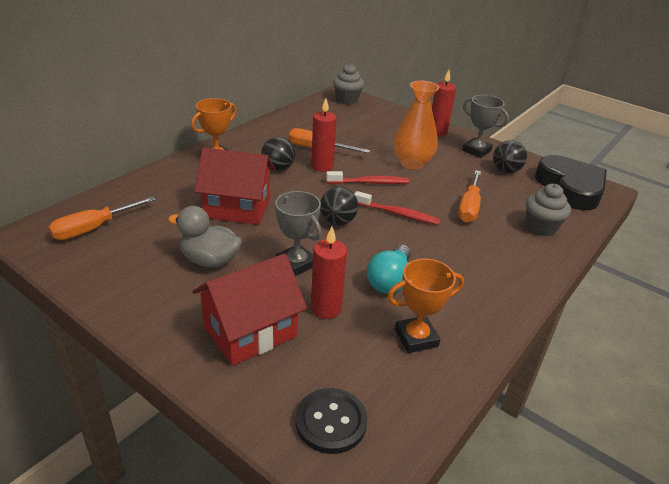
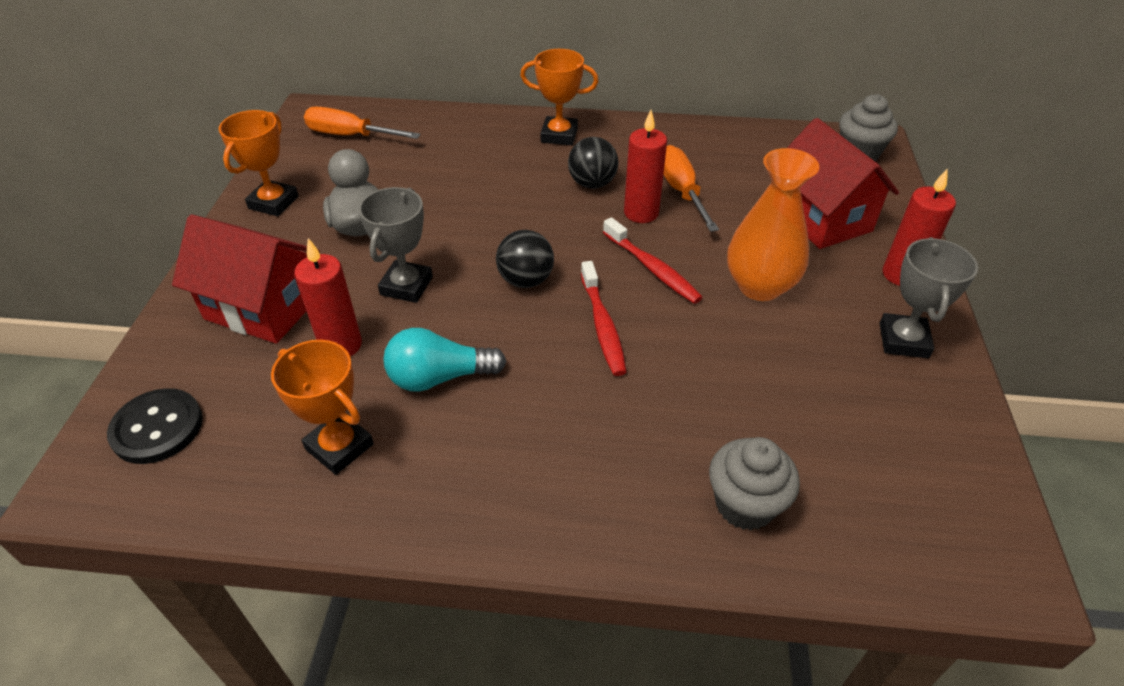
camera: 60 degrees right, 10 degrees up
(128, 290) = (273, 202): none -> orange trophy
(237, 208) = (473, 196): red house -> red house (821, 218)
(469, 207) = (706, 393): orange screwdriver -> none
(506, 171) = (884, 399): black ball -> none
(570, 188) = (942, 512): black heart -> none

